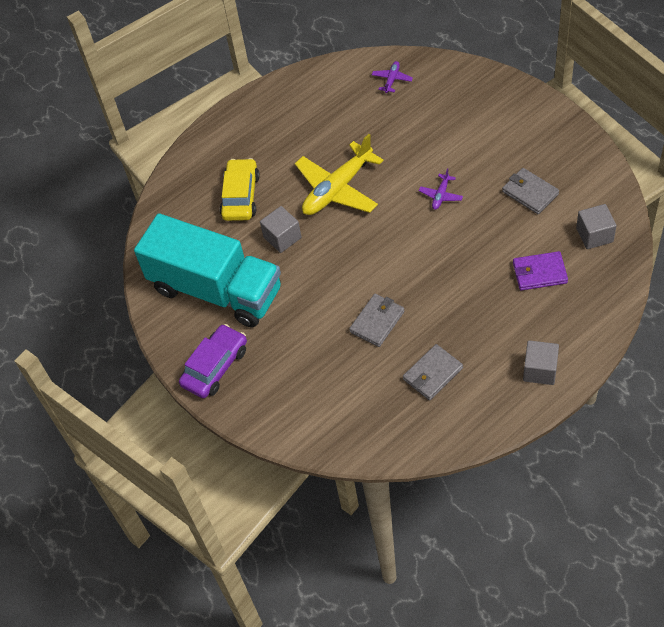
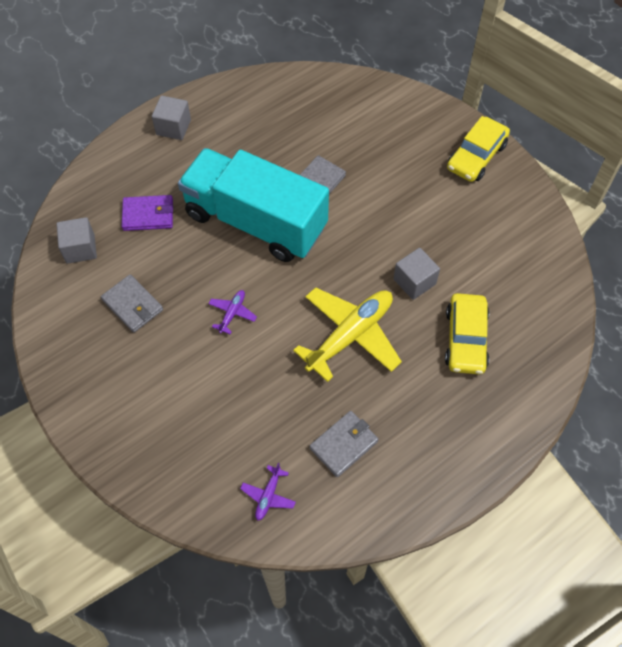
camera: 175 degrees right, 5 degrees up
(215, 367) = (476, 156): purple car -> yellow car
(216, 289) = (483, 231): turquoise truck -> turquoise truck (255, 221)
(432, 374) = (270, 132): grey wallet -> grey wallet (344, 444)

